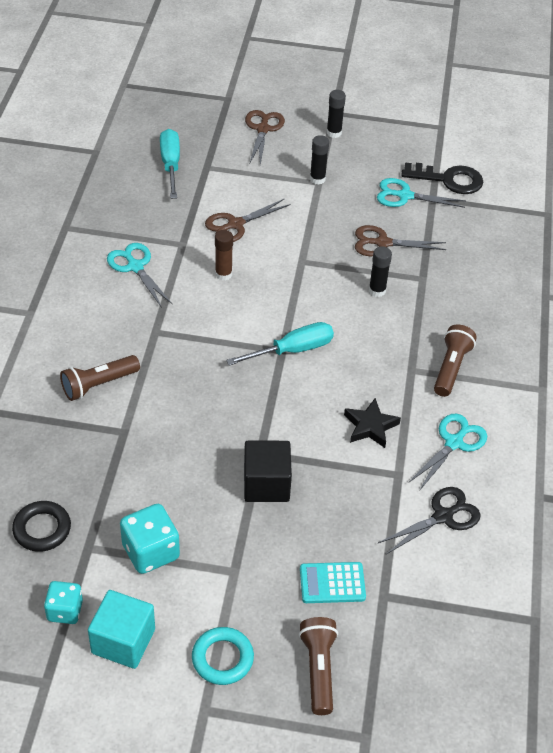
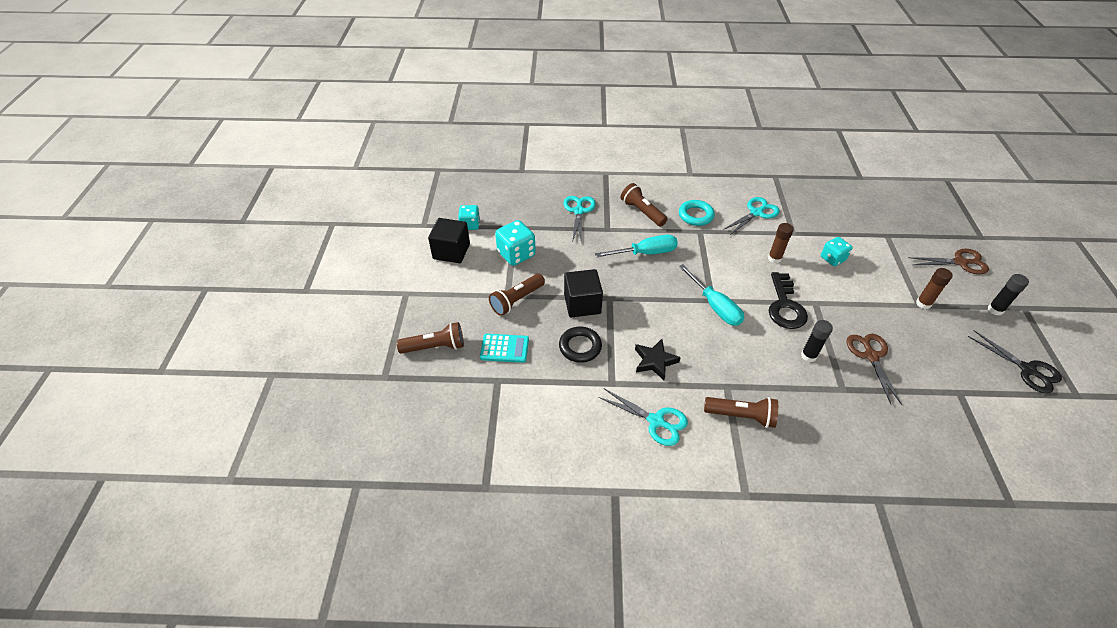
camera: 85 degrees right, 0 degrees up
(42, 529) = (525, 207): black ring -> black ring (580, 347)
(123, 641) = (451, 251): turquoise cube -> black cube
(170, 165) = (875, 215): turquoise screwdriver -> turquoise screwdriver (645, 253)
(222, 658) = (441, 297): turquoise ring -> turquoise ring (695, 215)
(235, 224) = (832, 259): brown scissors -> turquoise dice
(246, 560) = (516, 300): none -> brown flashlight
(317, 179) = (923, 304): black glue stick -> brown glue stick
(332, 583) = (504, 348): turquoise calculator -> turquoise calculator turned 105 degrees clockwise
(405, 196) = (946, 369): turquoise scissors -> turquoise scissors (579, 211)
(443, 516) = (577, 416): black scissors -> black scissors (1027, 370)
(448, 179) = (997, 405): black key -> black key (785, 306)

